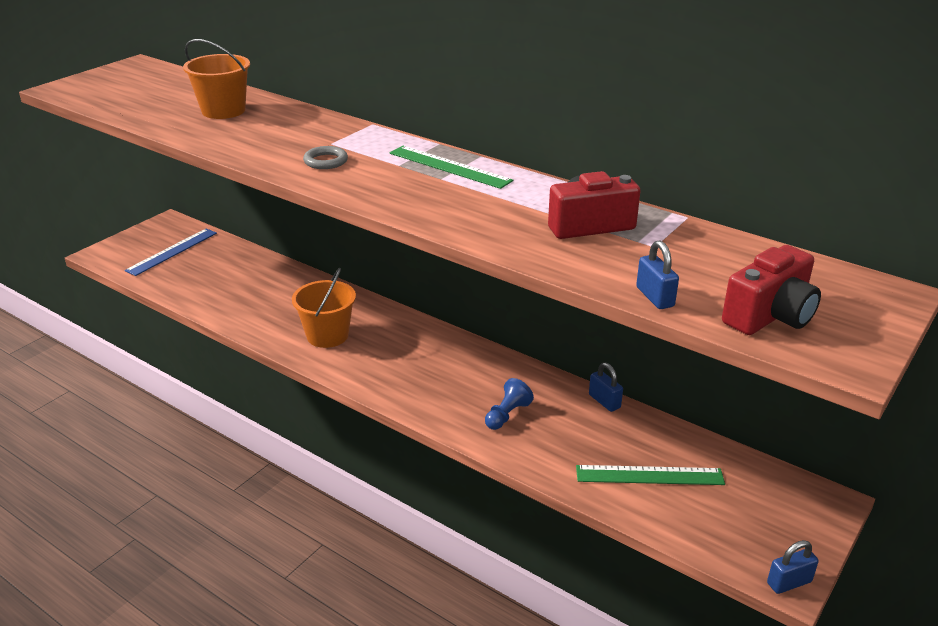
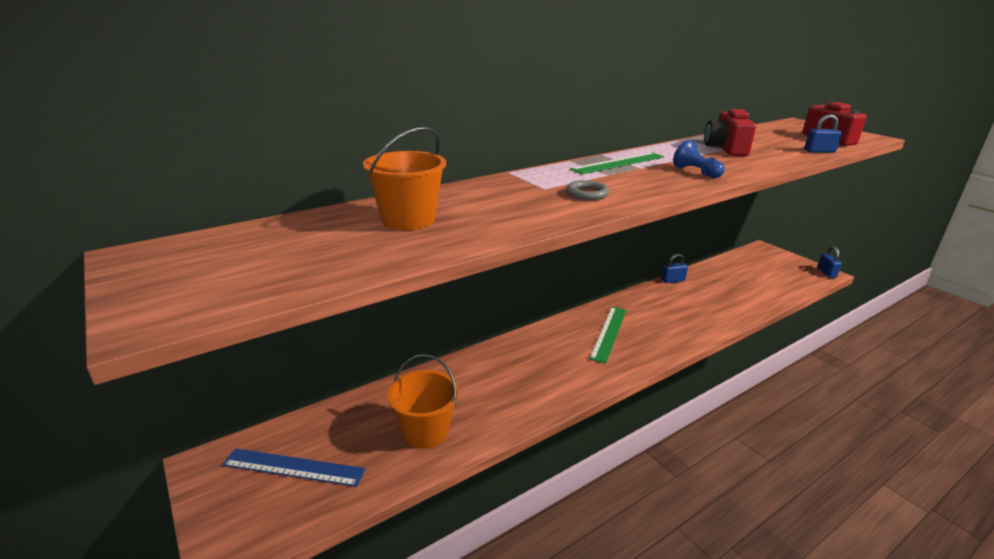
camera: 70 degrees left, 5 degrees down
(172, 251) = (293, 467): blue ruler -> blue ruler turned 45 degrees counterclockwise
(327, 335) = (550, 374): orange bucket -> orange bucket (425, 431)
(507, 415) = (683, 315): blue pawn -> blue pawn (696, 172)
(649, 475) = (746, 285): green ruler -> green ruler (609, 333)

